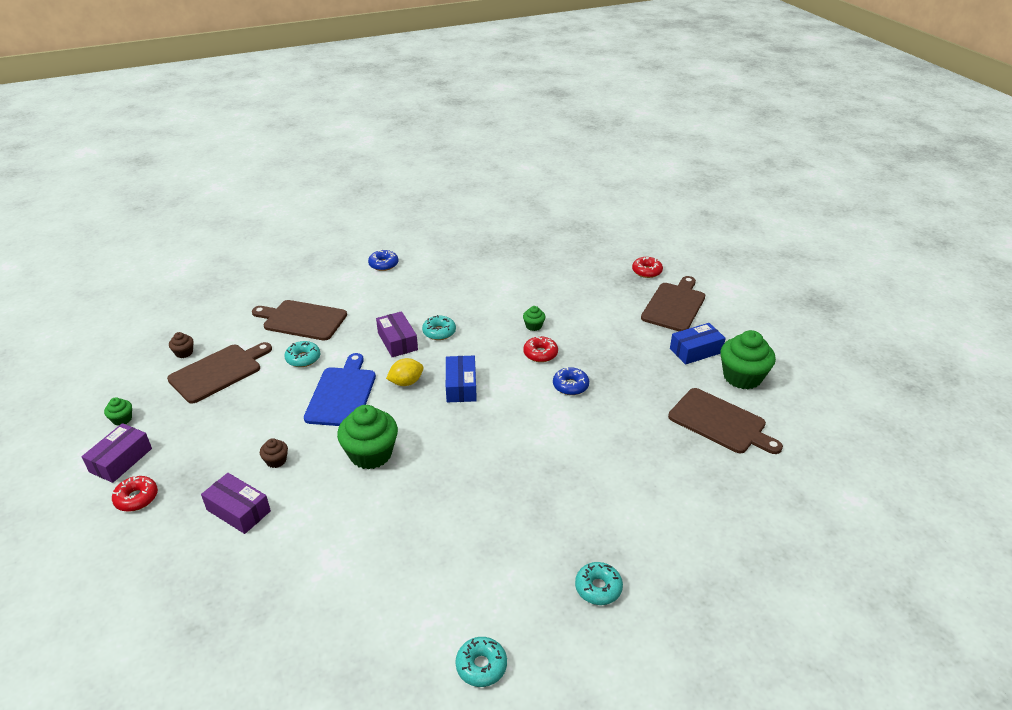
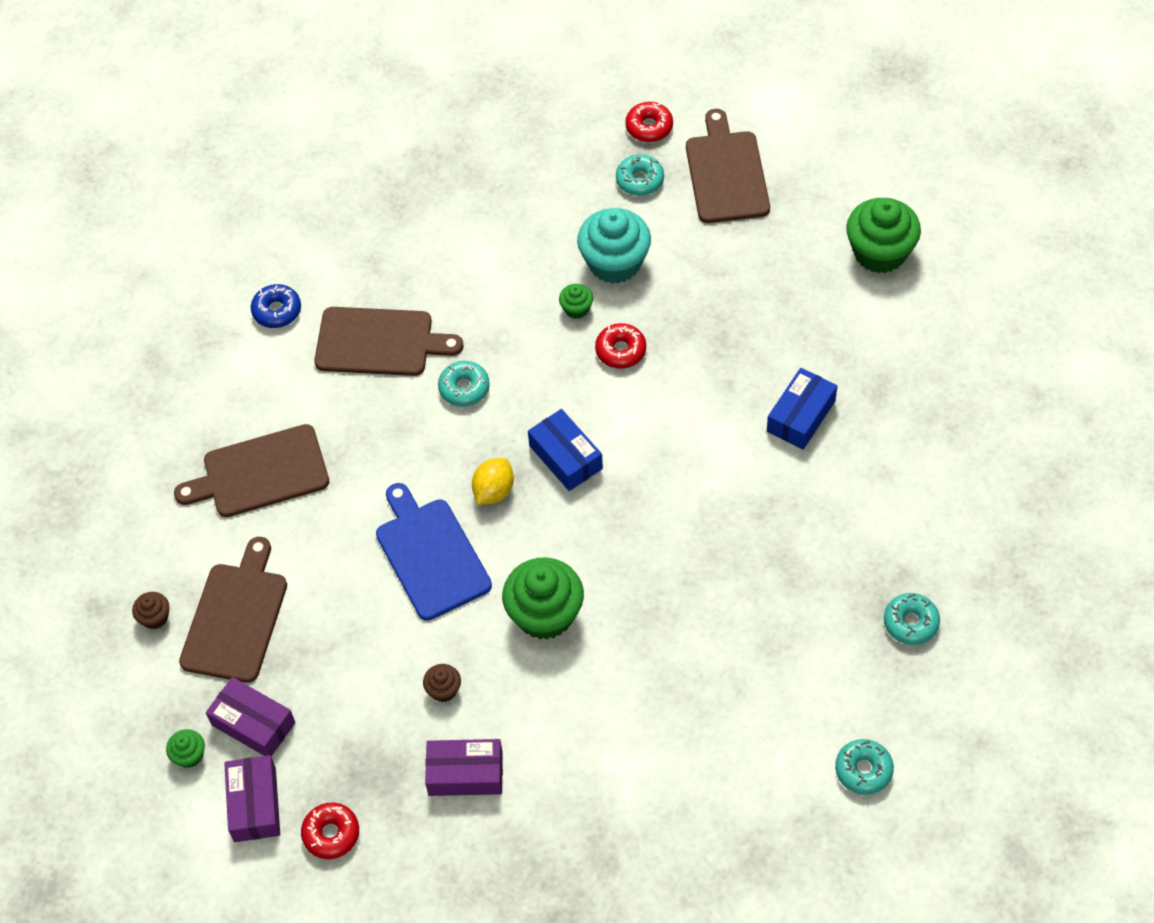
camera: 30 degrees left, 20 degrees up
(303, 358) = (326, 532): turquoise donut -> turquoise donut (640, 180)
(397, 341) = (424, 434): purple box -> purple box (253, 724)
(570, 386) = (694, 380): blue donut -> none
(574, 316) = (615, 262): none -> turquoise cupcake
(695, 351) = (801, 239): blue box -> blue box (801, 416)
(720, 422) = (897, 337): brown cutting board -> brown cutting board (379, 342)

